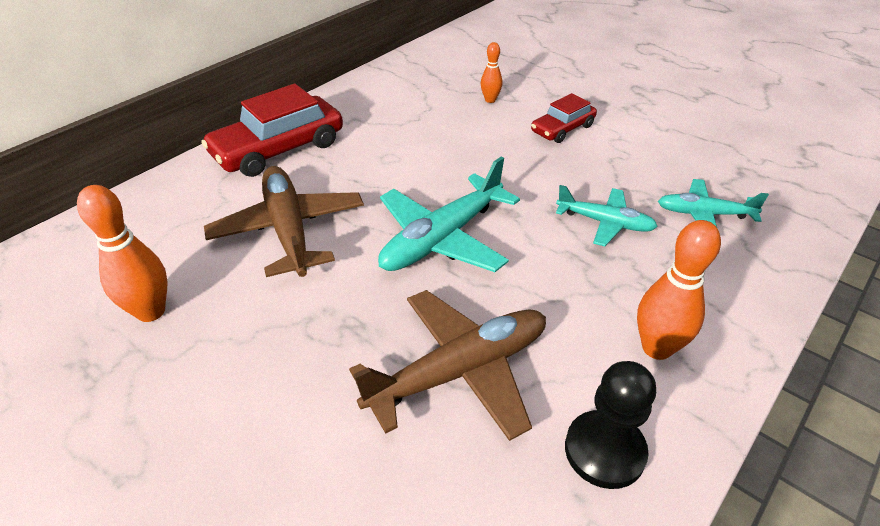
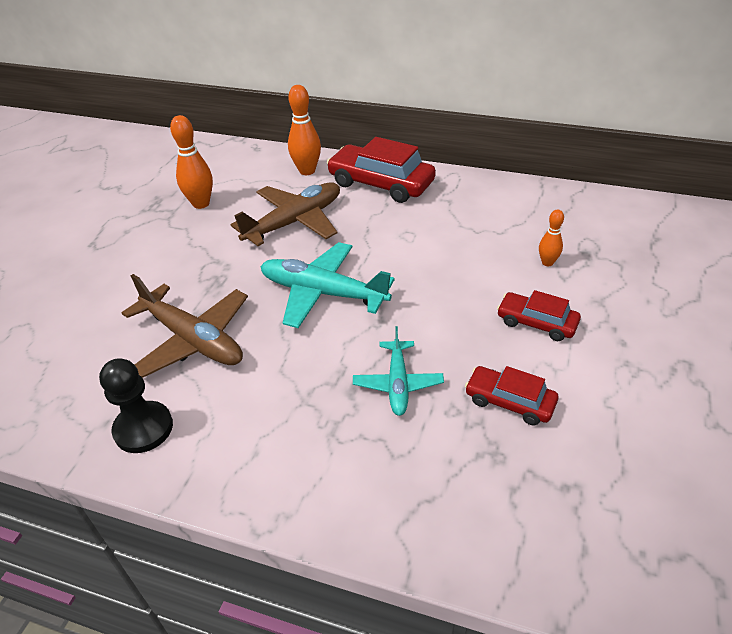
camera: 70 degrees right, 0 degrees up
(648, 170) = (509, 401): none -> red car
(656, 348) = (250, 444): orange bowling pin -> orange bowling pin (307, 171)
(704, 214) = (457, 458): turquoise plane -> none

